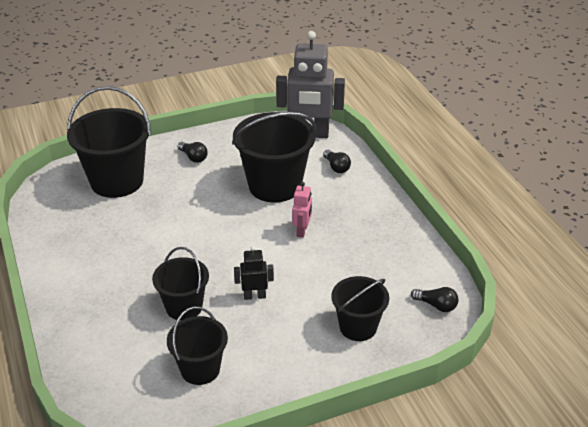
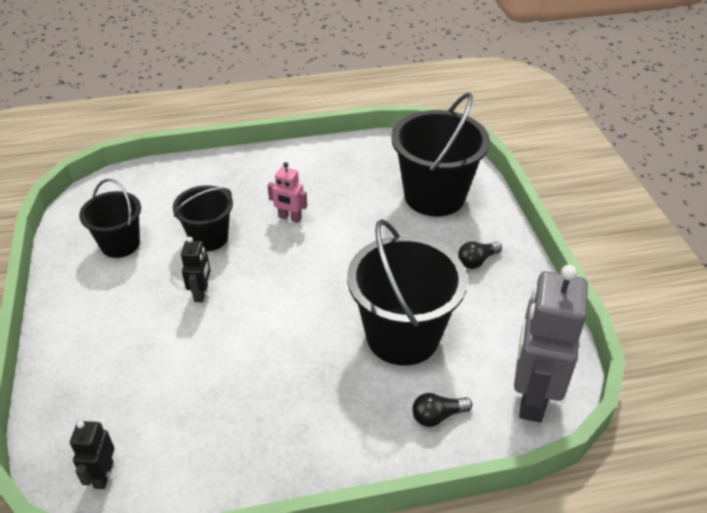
camera: 100 degrees right, 5 degrees up
(302, 231) = (300, 352): pink robot -> pink robot (289, 218)
(358, 327) = (109, 379): black bucket -> none
(436, 305) = (103, 475): black light bulb -> black robot

